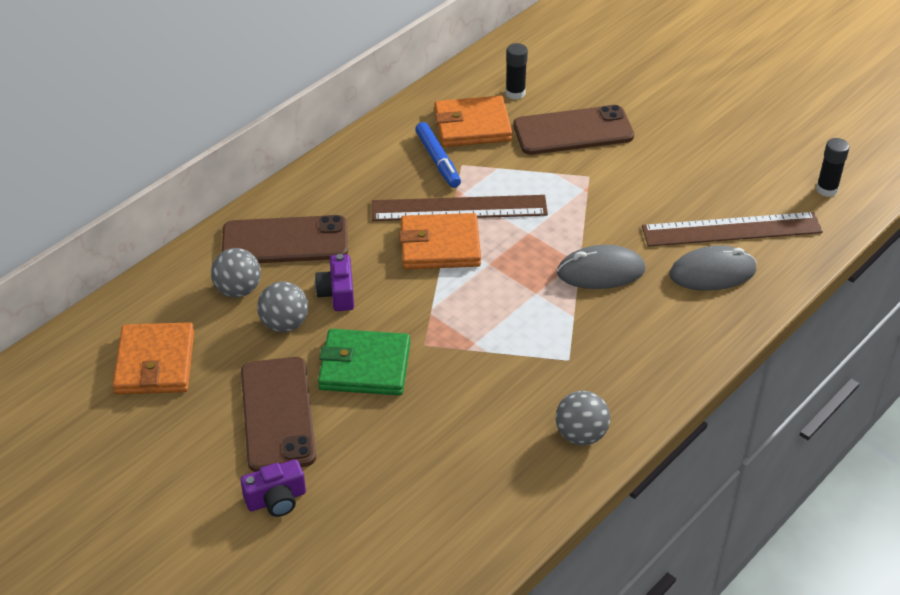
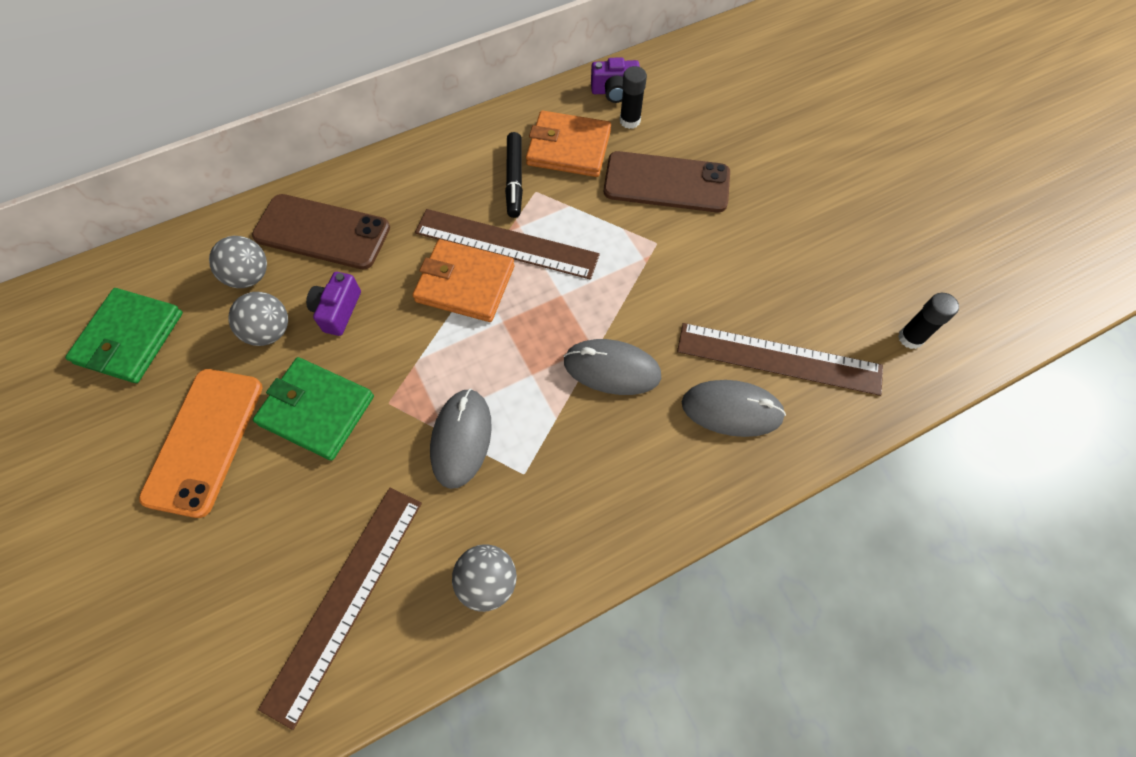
camera: 20 degrees right, 20 degrees up
(155, 363) = (130, 338): orange wallet -> green wallet
(276, 499) = (146, 550): purple camera -> purple camera (614, 91)
(277, 414) = (204, 441): brown phone -> orange phone
(437, 160) = (514, 179): blue marker -> black marker
(471, 480) = (345, 600): none -> brown ruler
(502, 351) = (461, 439): none -> grey mouse

